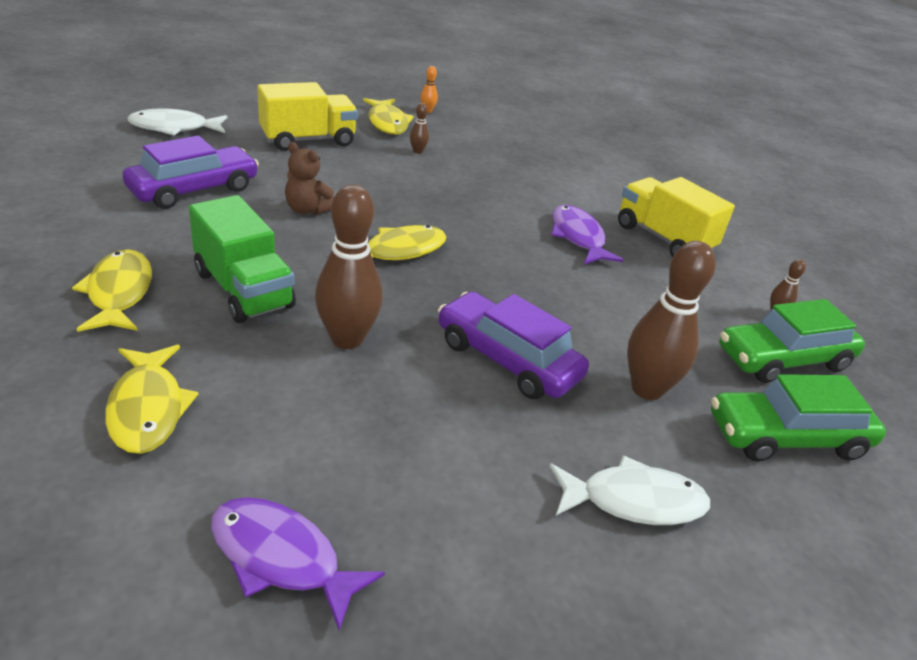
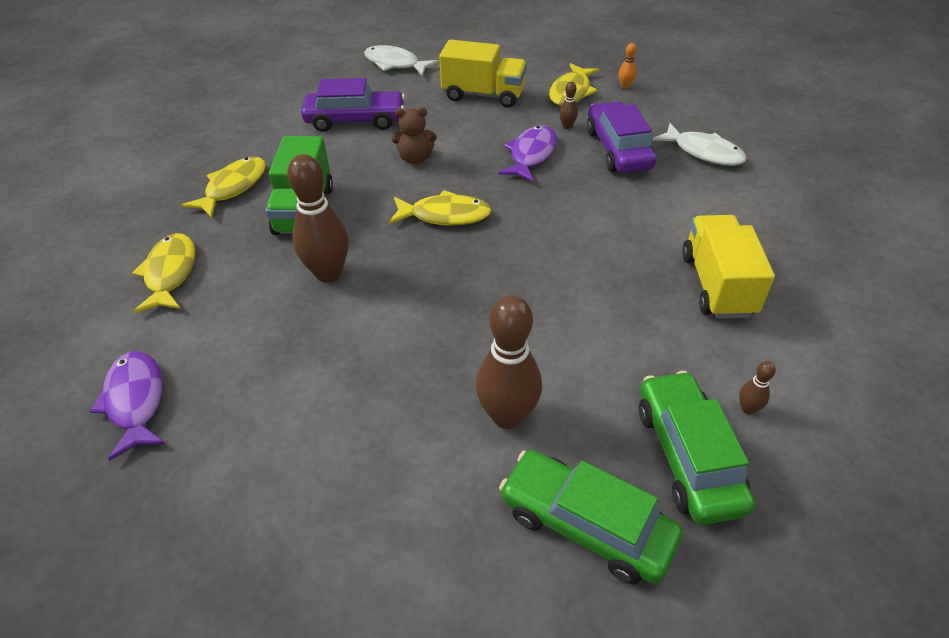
camera: 45 degrees right, 10 degrees up
(148, 409) = (170, 273): yellow fish -> yellow fish turned 150 degrees clockwise
(307, 210) = (415, 158): brown teddy bear -> brown teddy bear turned 75 degrees counterclockwise
(507, 359) = (422, 338): purple car -> purple car (618, 149)
(578, 237) = (622, 253): purple fish -> purple fish (531, 155)
(634, 501) = (380, 495): white fish -> white fish (704, 152)
(783, 359) = (688, 456): green car -> green car turned 60 degrees clockwise

